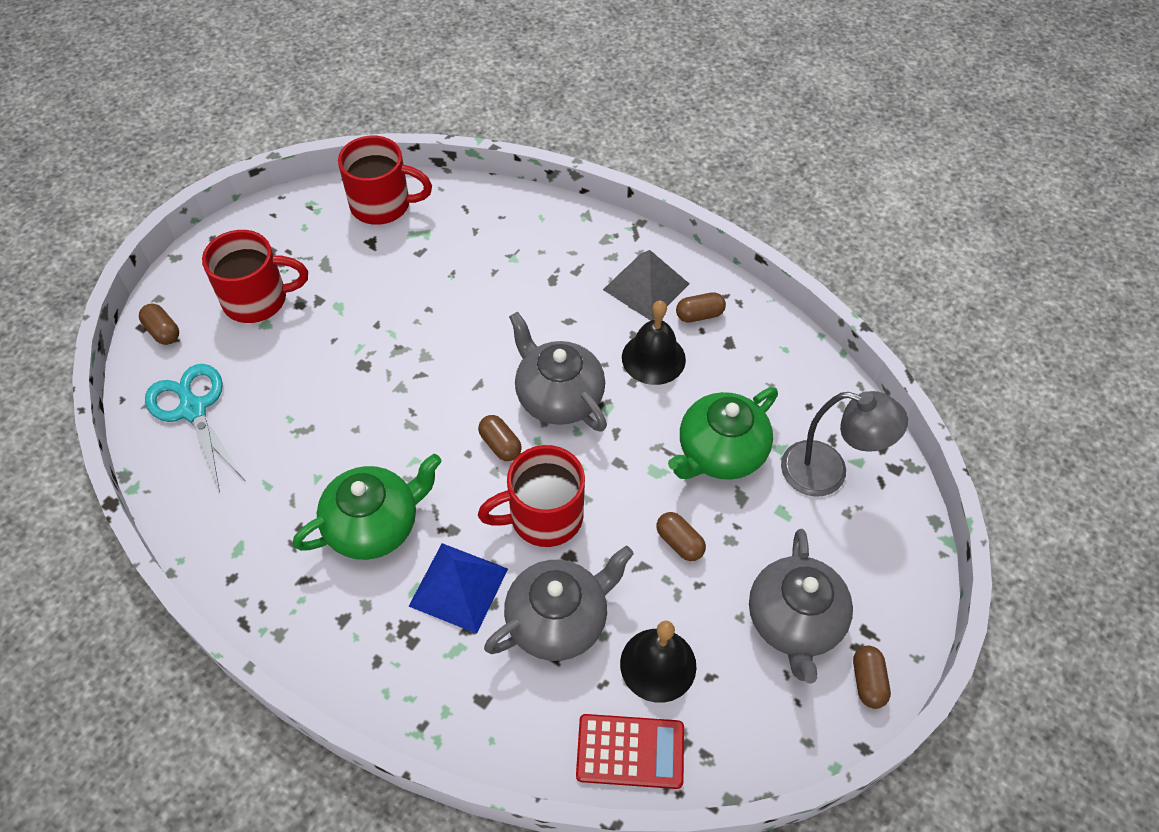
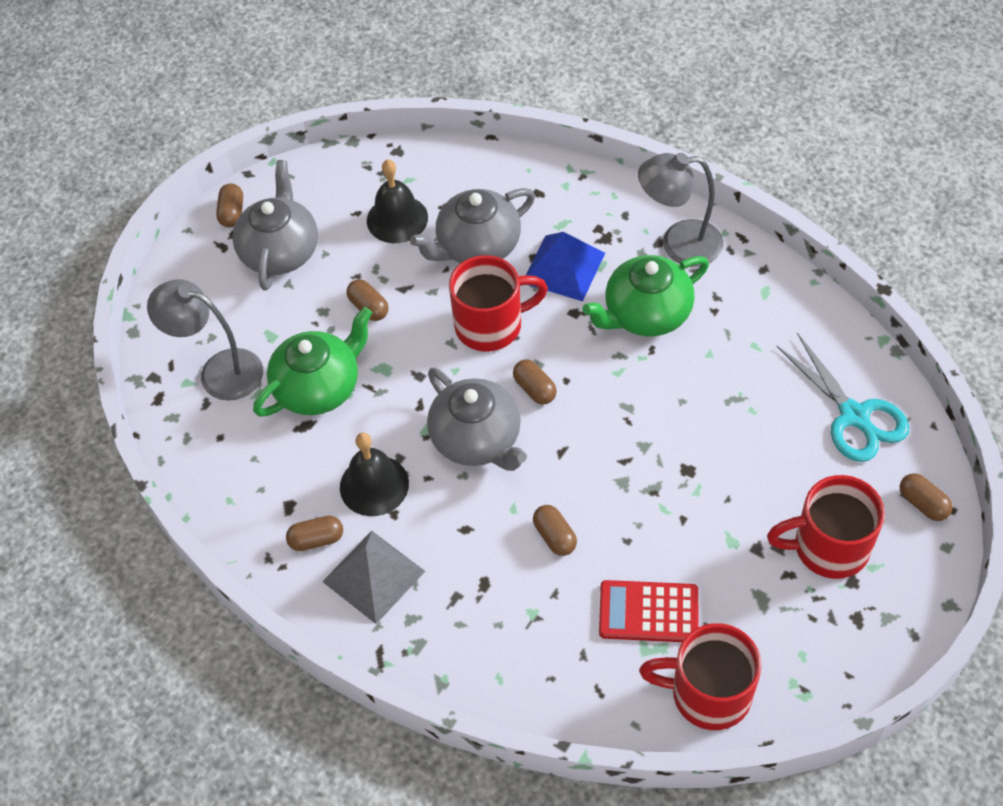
camera: 175 degrees left, 0 degrees up
(320, 615) = (679, 244): none -> grey lamp
(490, 313) = (554, 536): none -> brown capsule
(630, 751) = (423, 166): red calculator -> red calculator (648, 612)

